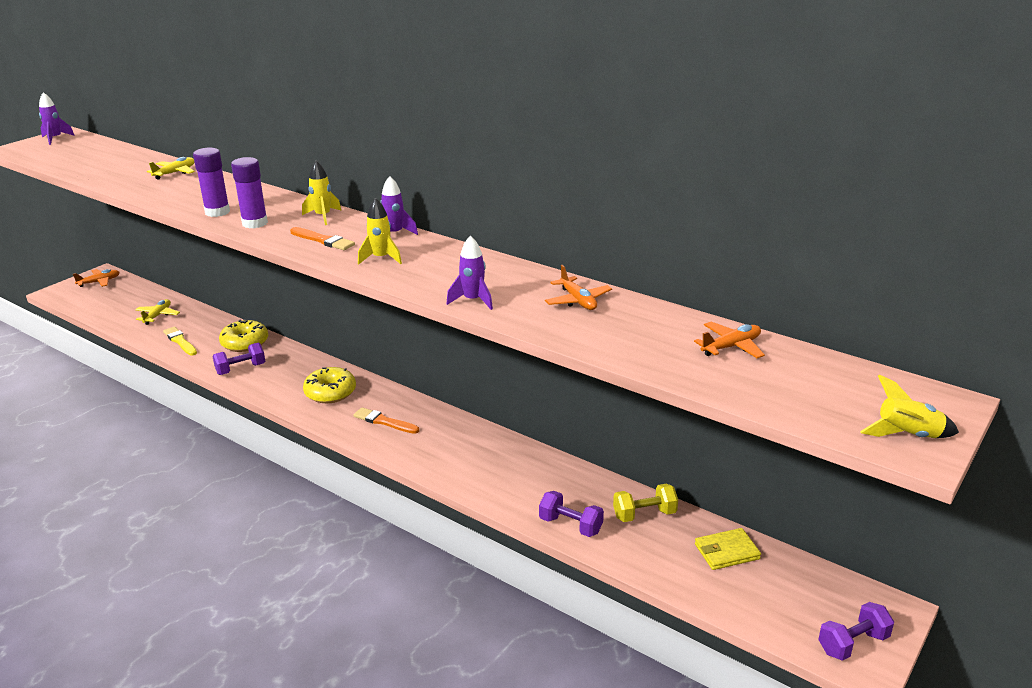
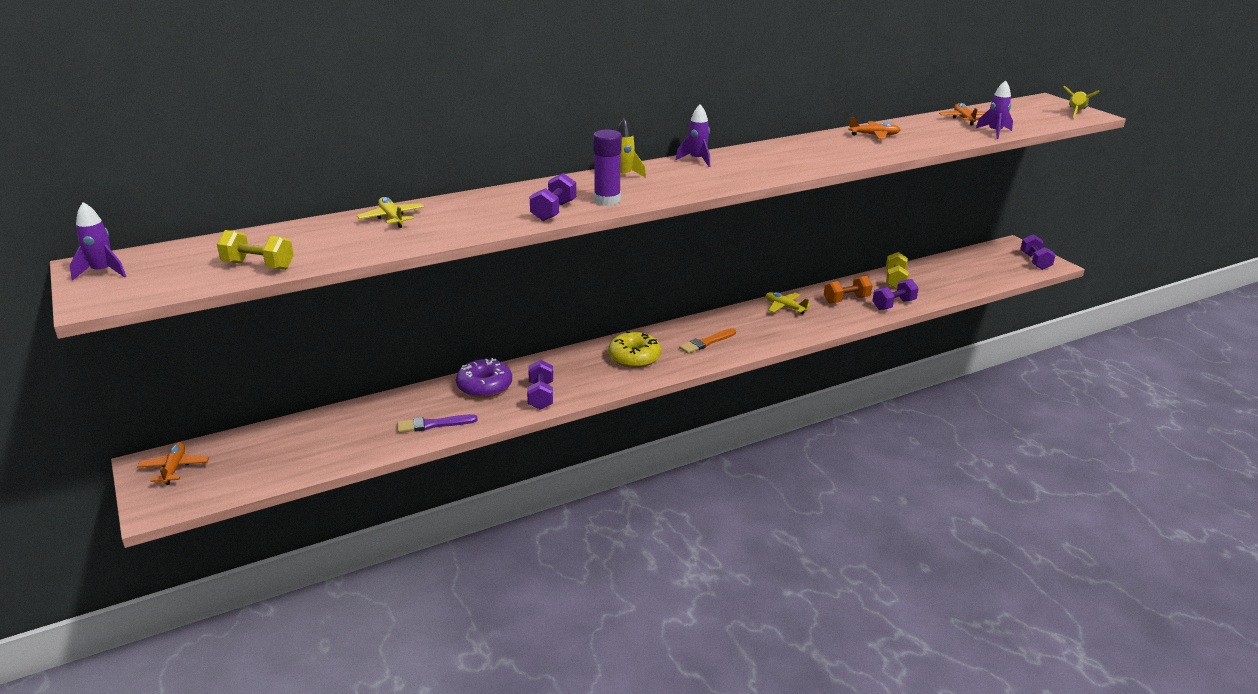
camera: 65 degrees left, 0 degrees up
(74, 165) = (258, 266): none -> yellow dumbbell
(158, 315) = (345, 432): yellow plane -> yellow plane (785, 307)
(180, 341) = (433, 424): yellow brush -> purple brush
(217, 212) = (553, 211): purple glue stick -> purple dumbbell
(245, 343) = (484, 386): yellow donut -> purple donut
(323, 240) = (683, 182): orange brush -> none
(381, 258) = (745, 171): yellow rocket -> none
(473, 300) = (851, 158): purple rocket -> purple rocket (994, 132)
(553, 487) = (846, 300): none -> orange dumbbell
(726, 551) = (944, 268): yellow wallet -> none

